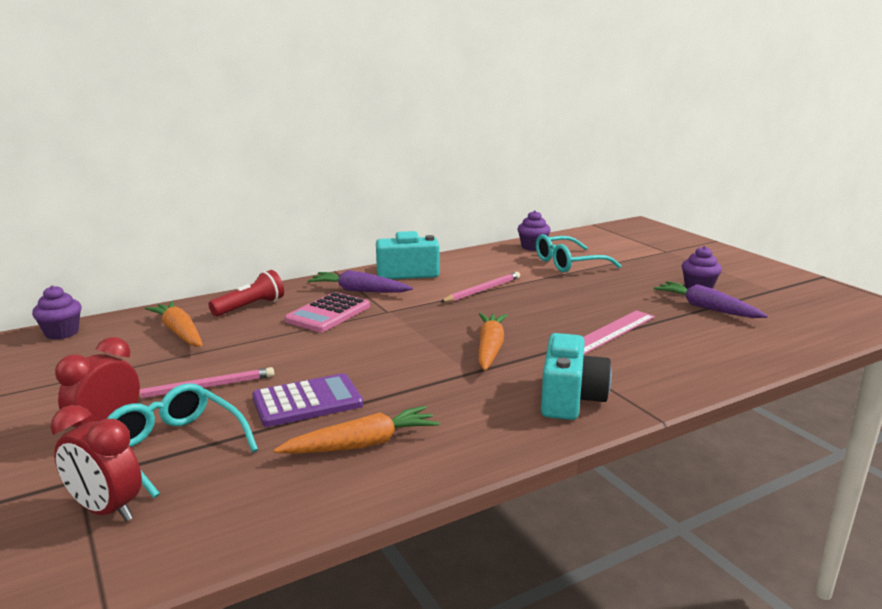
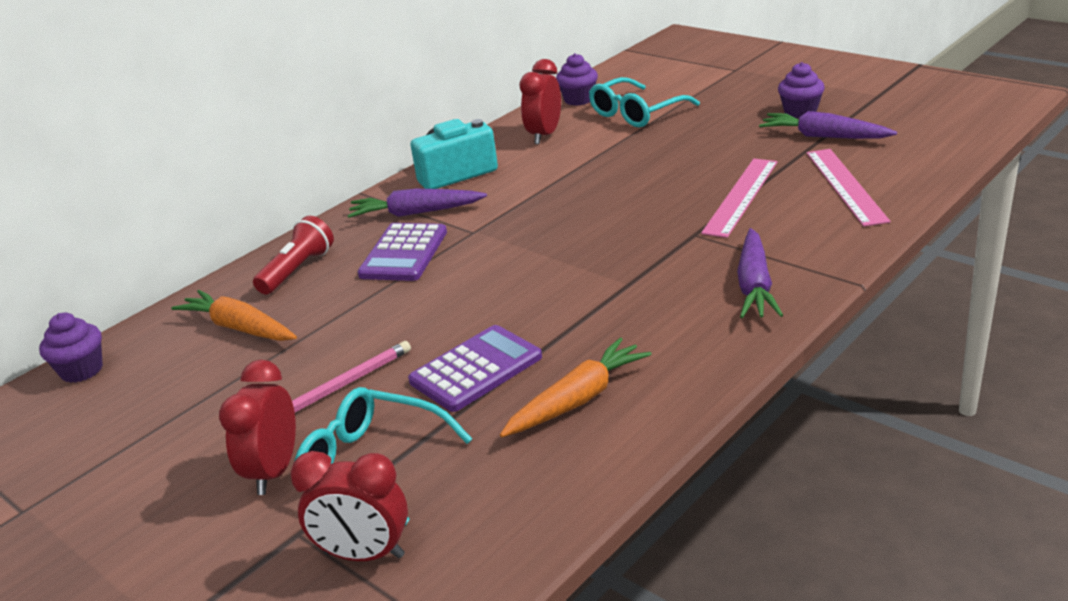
camera: 15 degrees left, 10 degrees up
(328, 313) = (404, 253): pink calculator -> purple calculator
(482, 290) = (563, 175): pink pencil -> none
(490, 263) = (544, 135): none -> red clock
(490, 348) = (627, 248): orange carrot -> none
(570, 399) = (755, 285): turquoise camera -> purple carrot
(700, 346) = (845, 186): none -> pink ruler

